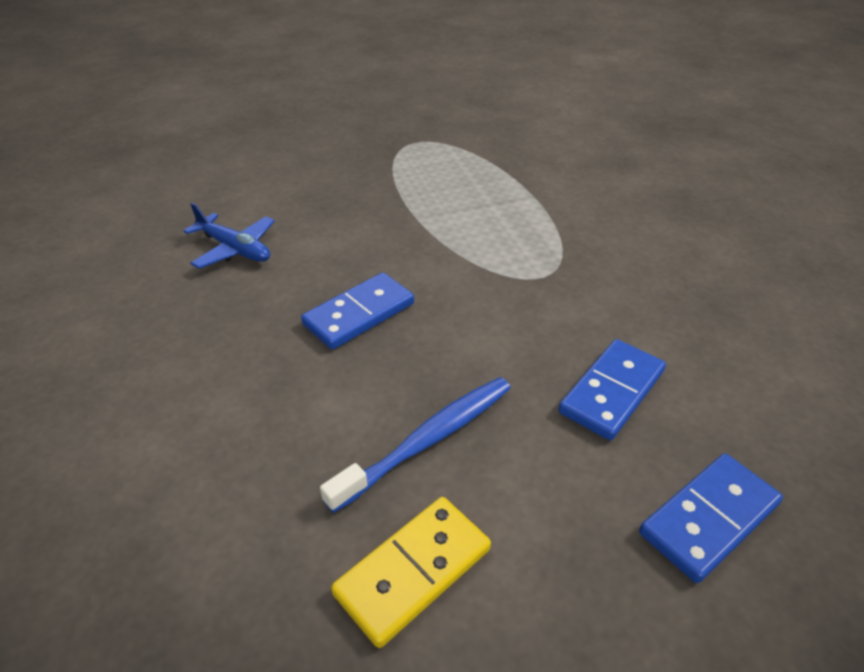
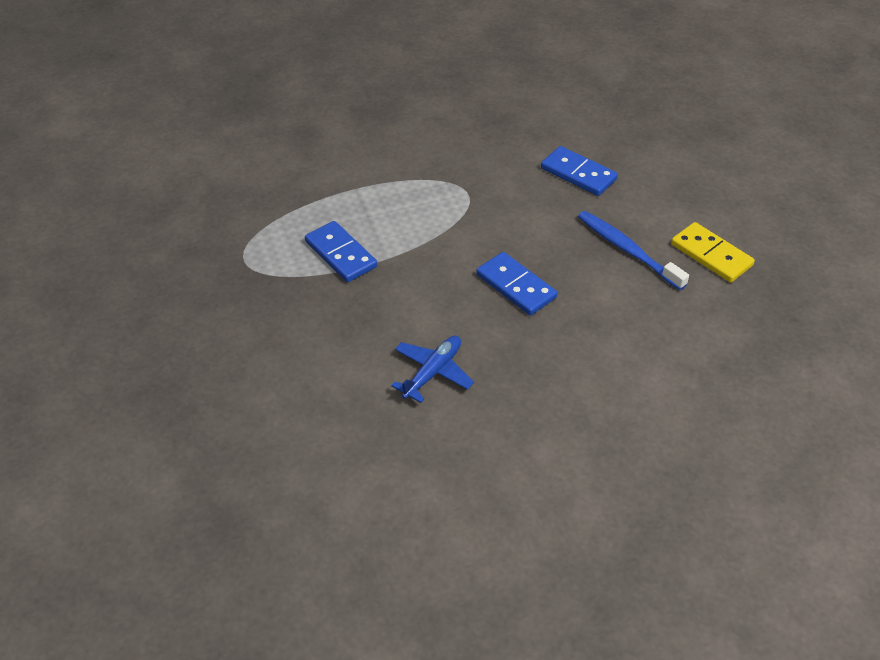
camera: 90 degrees left, 5 degrees up
(708, 518) = (659, 154): blue domino -> blue domino (340, 254)

